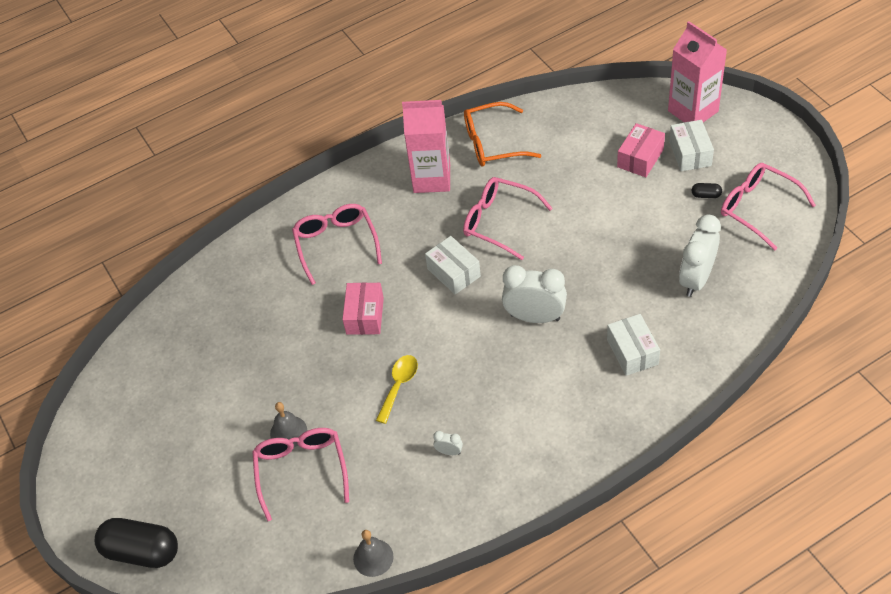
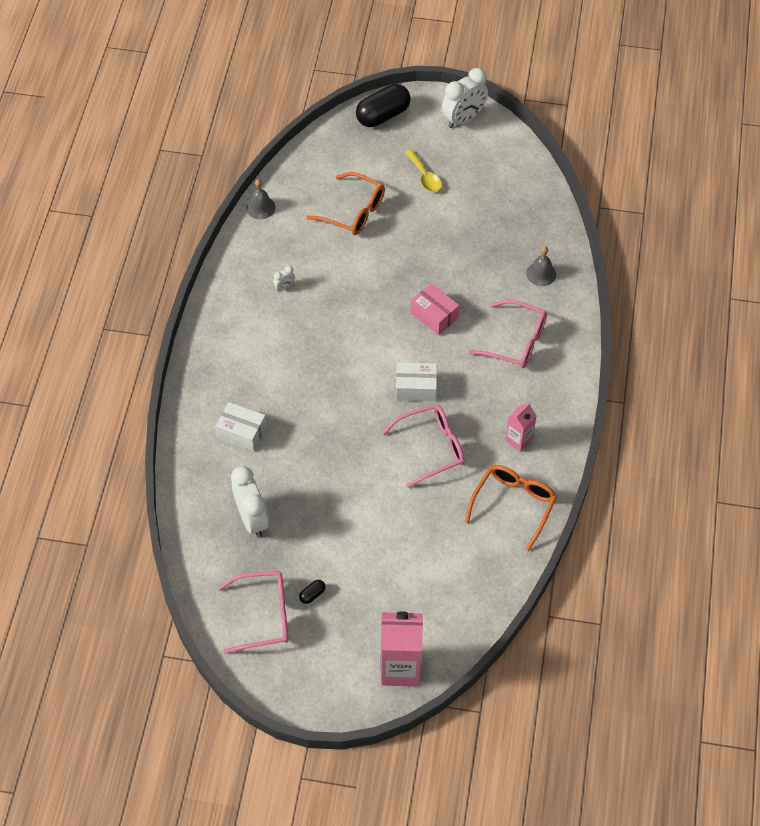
camera: 125 degrees right, 5 degrees up
(288, 432) = (388, 222): grey bell -> grey bell (541, 274)
(301, 470) = (354, 212): pink glasses -> orange glasses
(399, 385) = (359, 295): yellow spoon -> yellow spoon (425, 176)
(432, 178) = (518, 440): pink carton -> pink carton, size x0.55
(535, 317) = (328, 403): white clock -> white clock (463, 119)
(640, 158) = (393, 586): pink box -> none
(690, 153) = (361, 623): white box -> none

